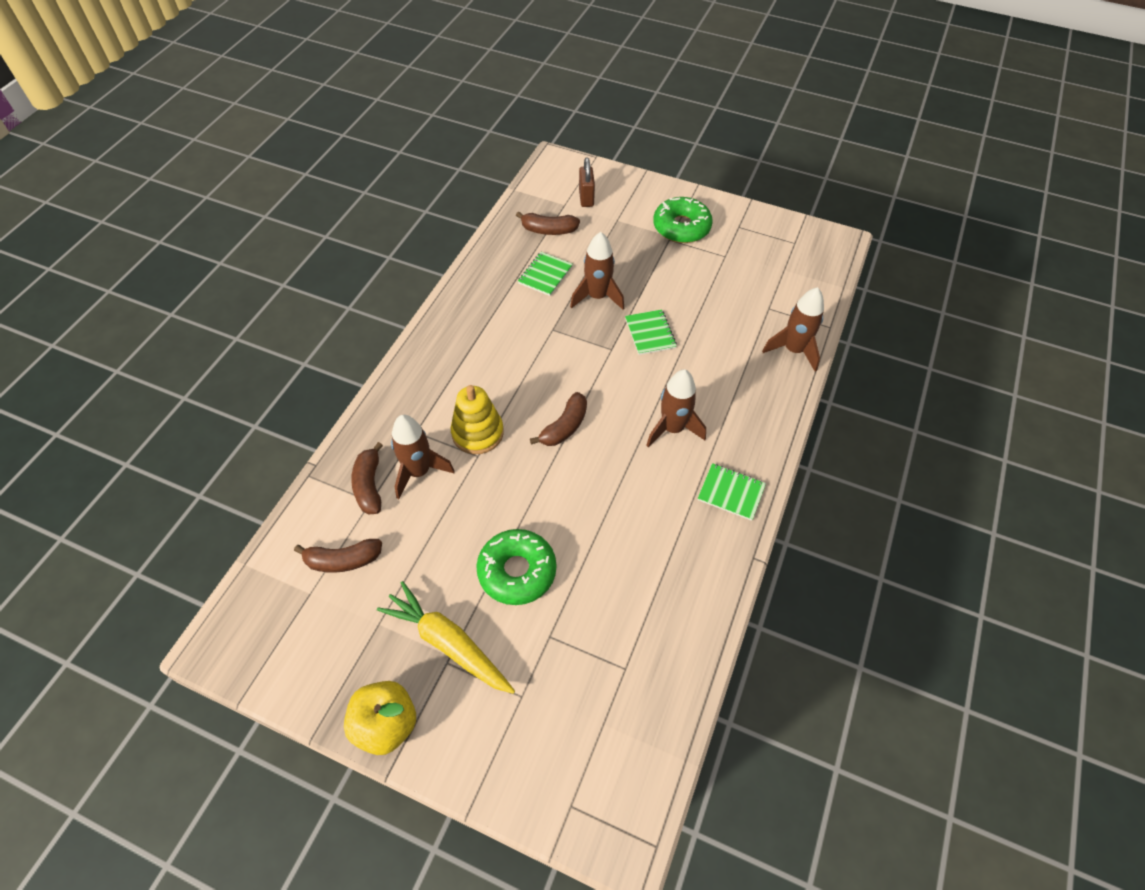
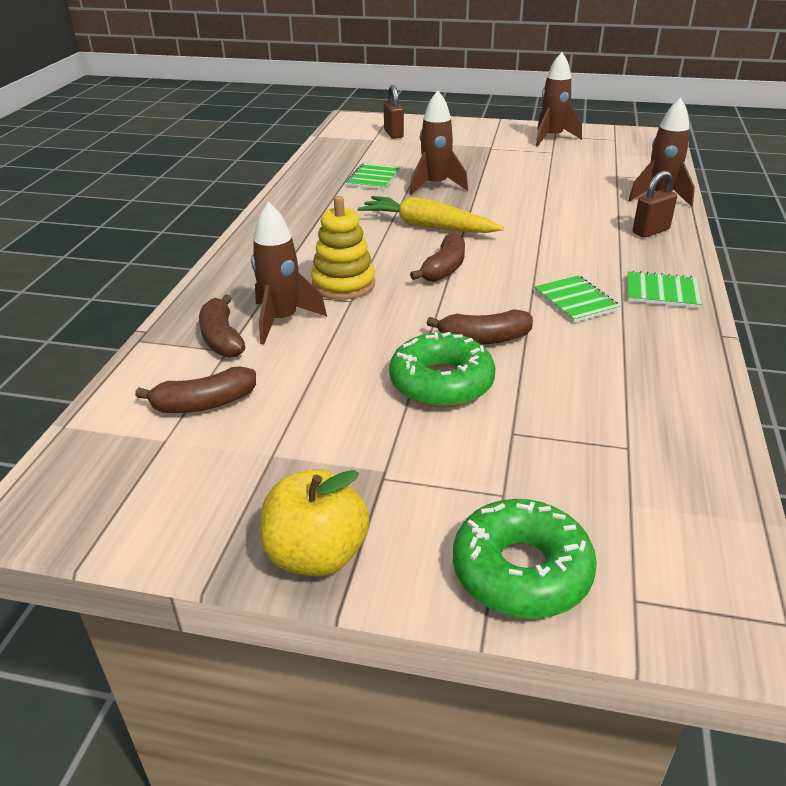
camera: 10 degrees left, 20 degrees down
(448, 643) = (377, 458): yellow carrot -> yellow carrot (427, 226)
(548, 230) = (364, 154): brown banana -> brown banana (483, 339)
(650, 333) = (504, 201): green notebook -> green notebook (575, 301)
(672, 429) = (567, 257): brown rocket -> brown rocket (552, 138)
(681, 227) = (498, 141): green donut -> green donut (521, 571)
(760, 404) = (650, 231): none -> brown padlock

